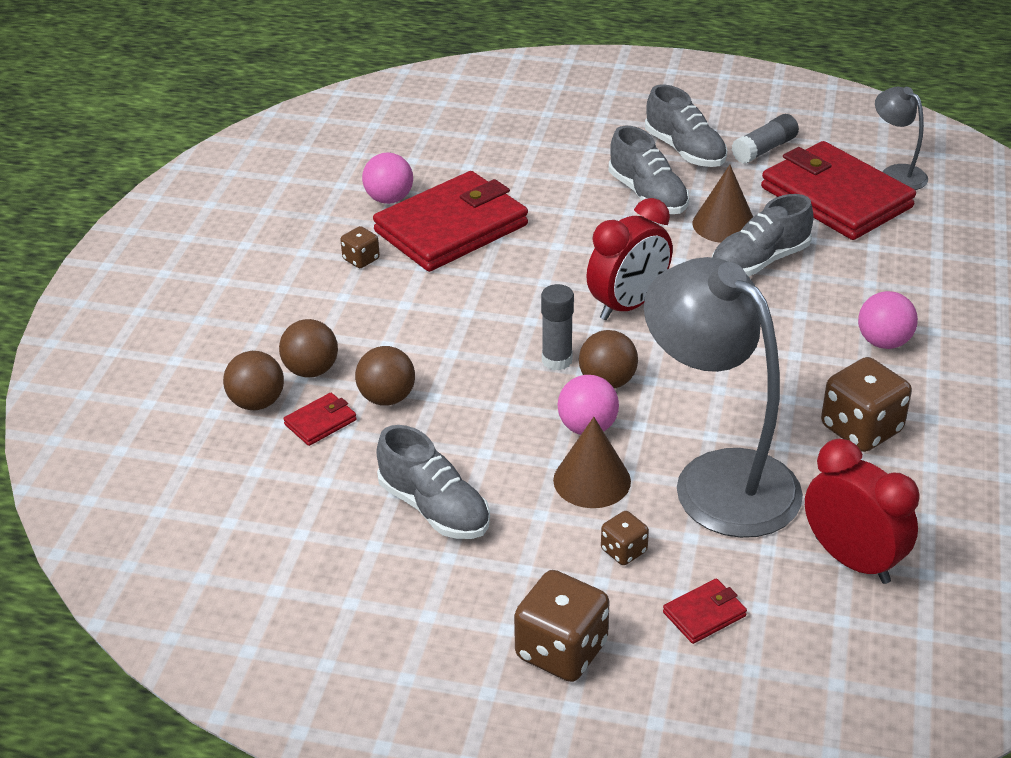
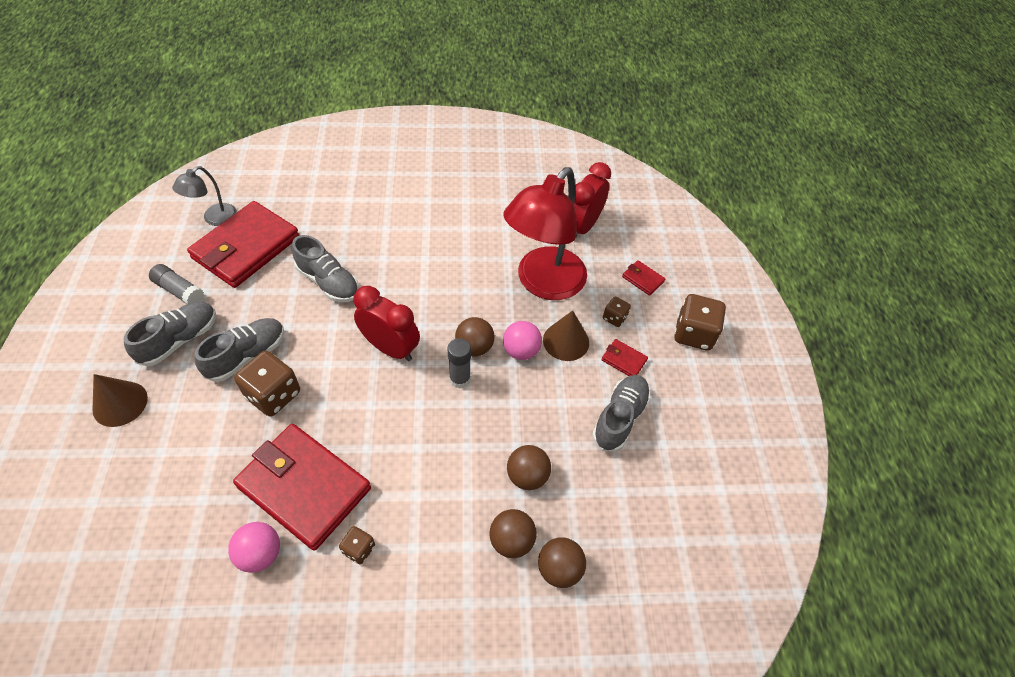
camera: 110 degrees left, 15 degrees up
(320, 422) = (565, 514): red wallet -> red wallet (623, 360)
(718, 478) = (543, 283): grey lamp -> red lamp
(724, 224) = (284, 305): brown cone -> brown cone (120, 403)
(861, 429) = (483, 227): brown dice -> brown dice (273, 395)
(883, 342) = (404, 220): pink ball -> none

